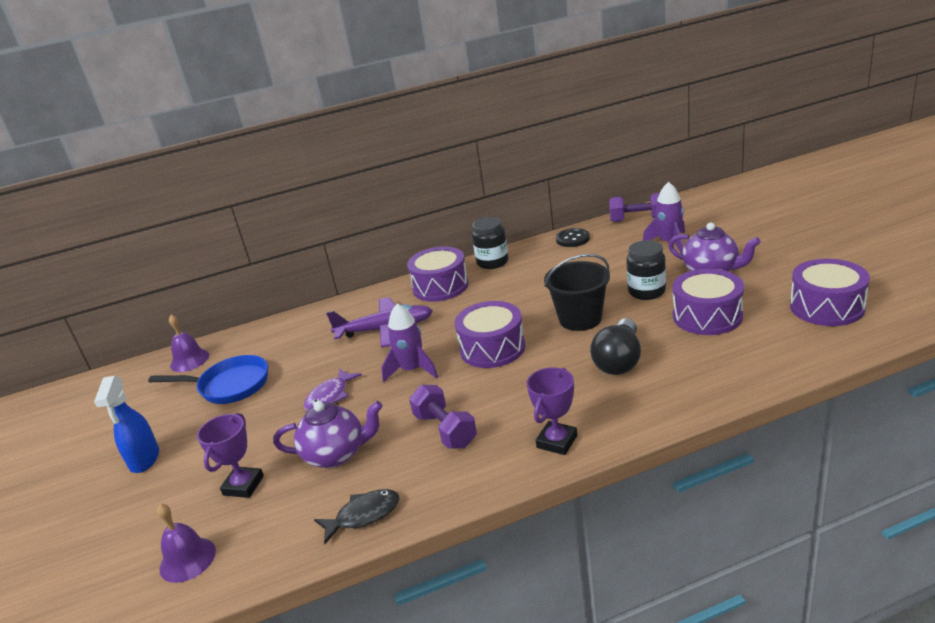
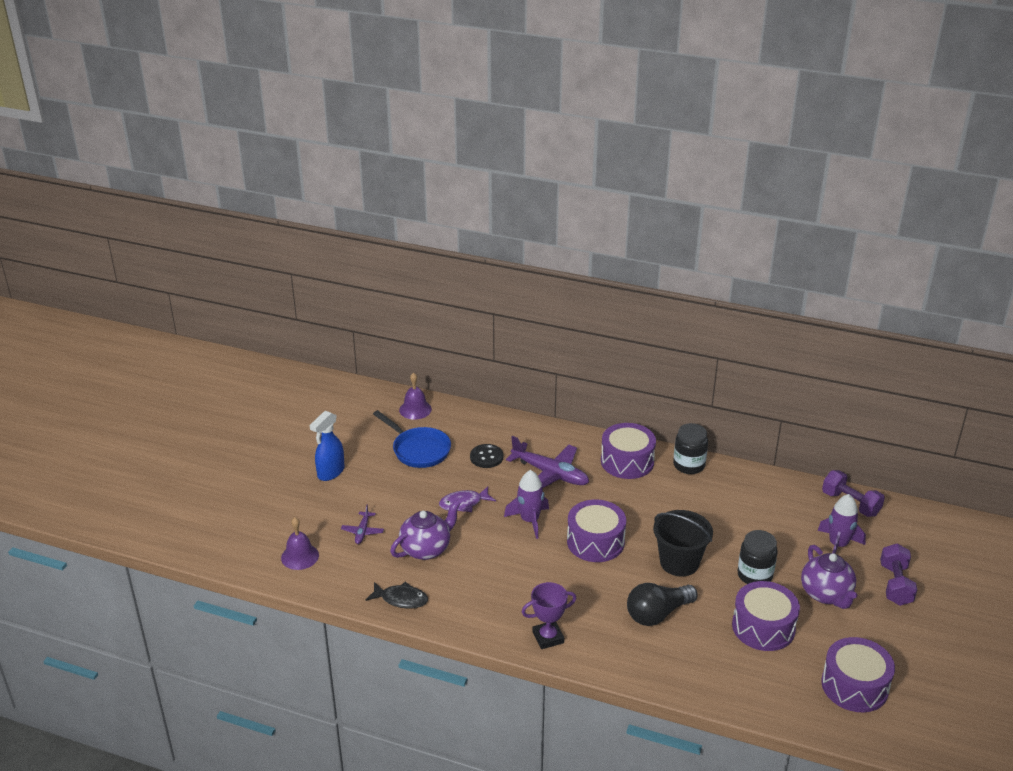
camera: 35 degrees right, 5 degrees up
(243, 485) = (362, 531): purple trophy -> purple plane
(336, 454) = (426, 549): purple teapot -> purple teapot turned 75 degrees counterclockwise
(445, 430) = (498, 580): purple dumbbell -> purple dumbbell (895, 585)
(572, 239) = (774, 486): black button -> black button (486, 457)

